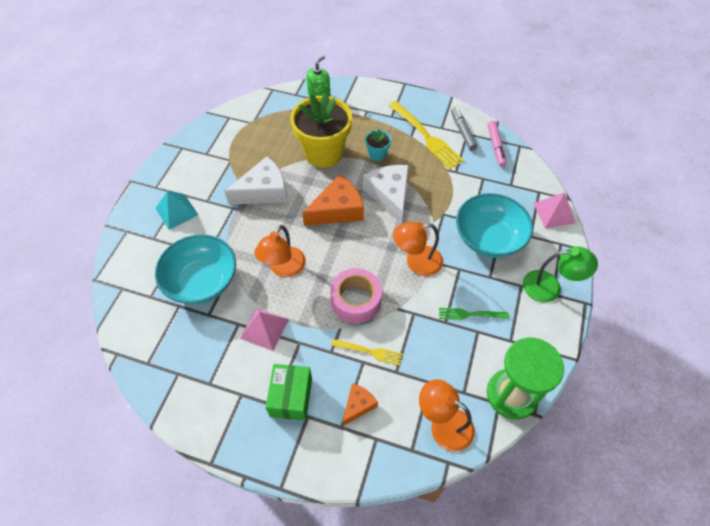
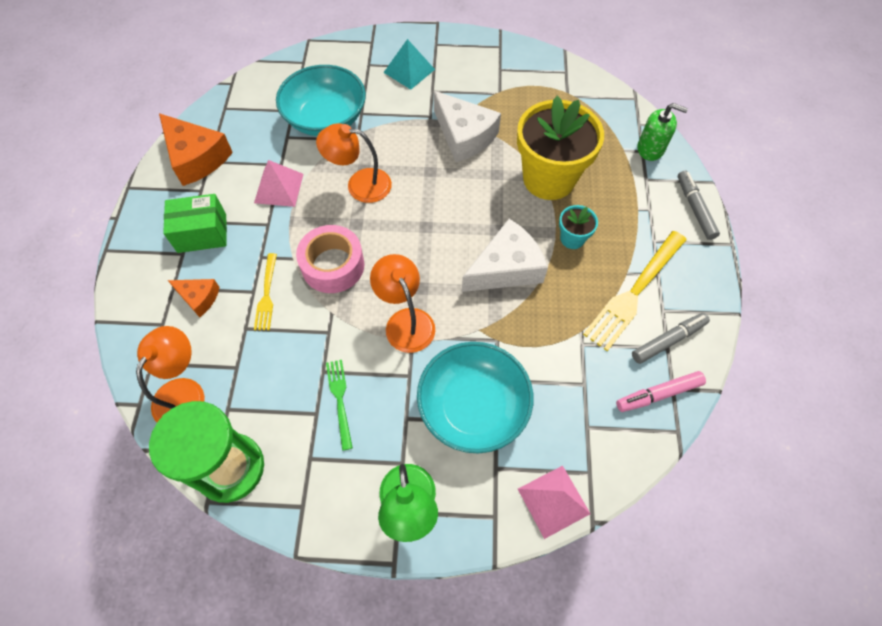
camera: 75 degrees right, 5 degrees up
(337, 210) = (461, 216): orange cheese -> orange cheese (196, 158)
(374, 90) = (695, 208): none -> grey marker

